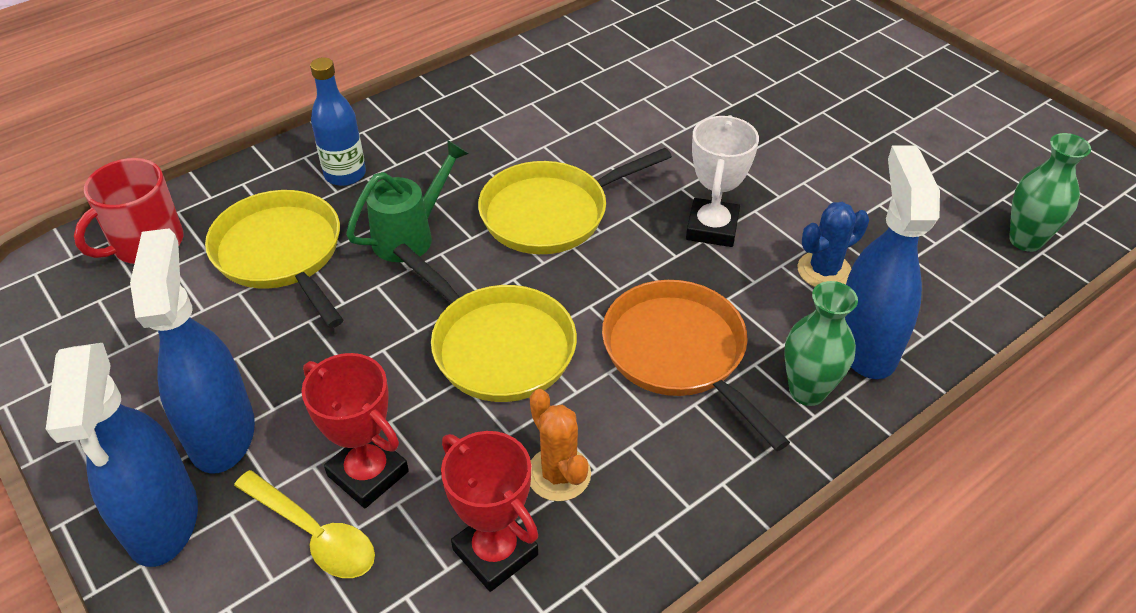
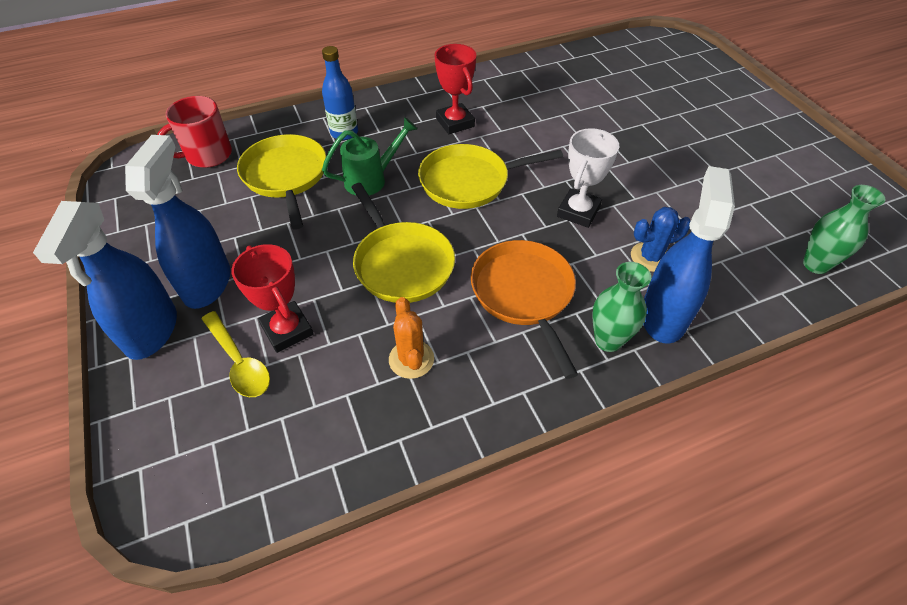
camera: 15 degrees right, 5 degrees up
(495, 552) = (350, 402): red trophy -> red trophy (455, 123)

